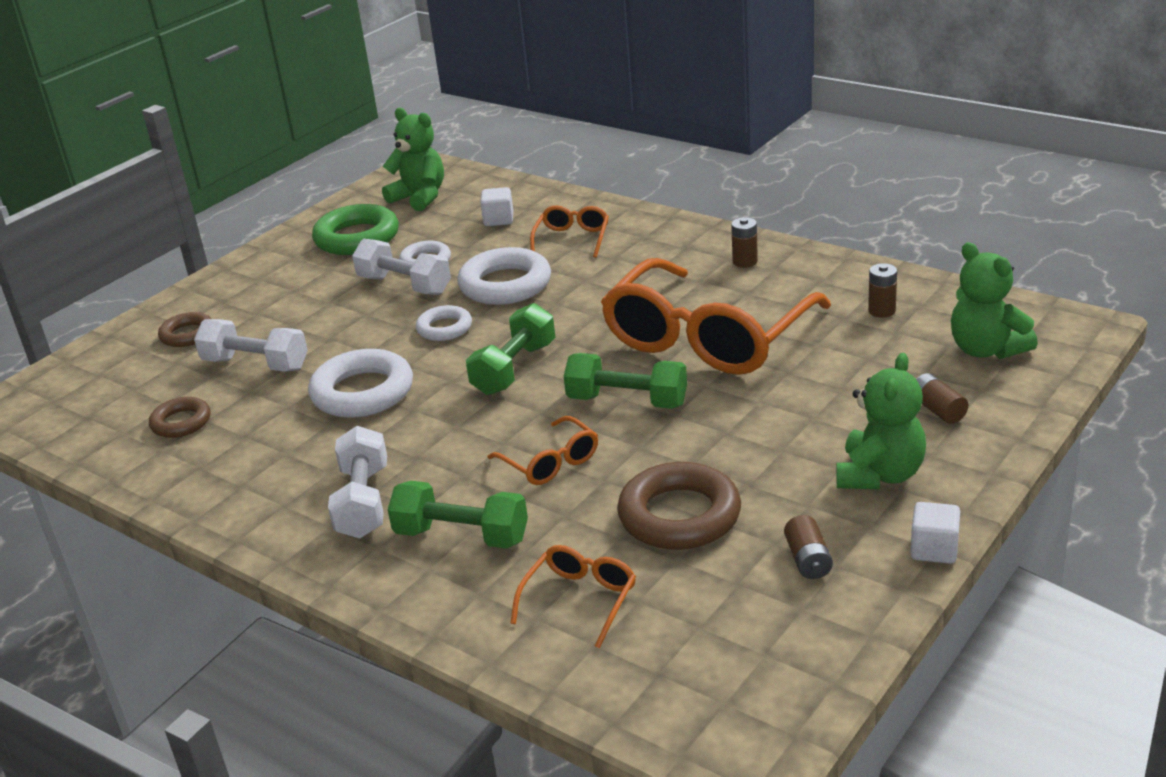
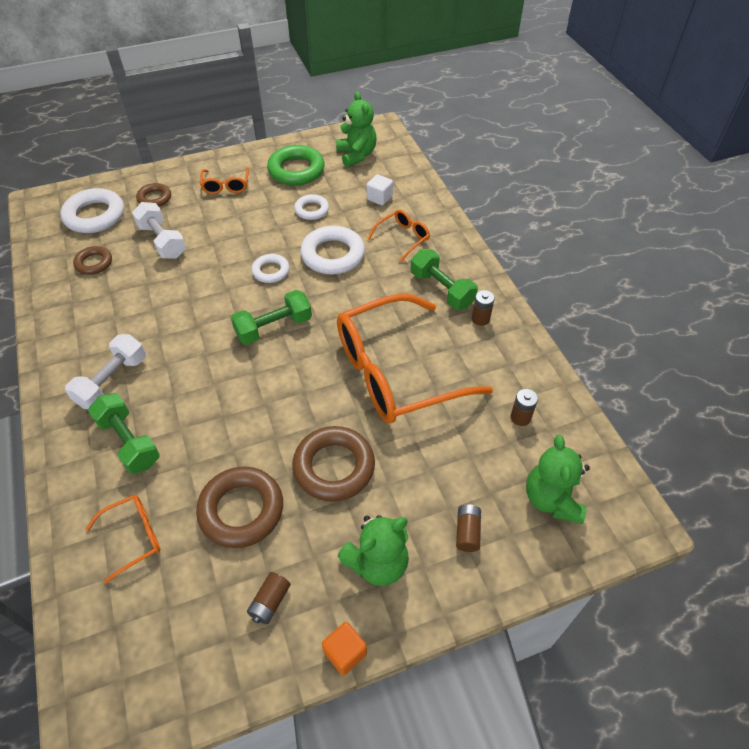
camera: 30 degrees right, 20 degrees up
(362, 392) = (188, 296): white ring -> white ring (95, 216)
(404, 285) = (283, 223): white dumbbell -> none
(551, 462) = (221, 416): orange glasses -> orange glasses (226, 186)
(627, 401) = (304, 395): green dumbbell -> green dumbbell (442, 289)
(738, 435) = (334, 467): none -> brown ring
(934, 549) = (345, 652): white cube -> orange cube

